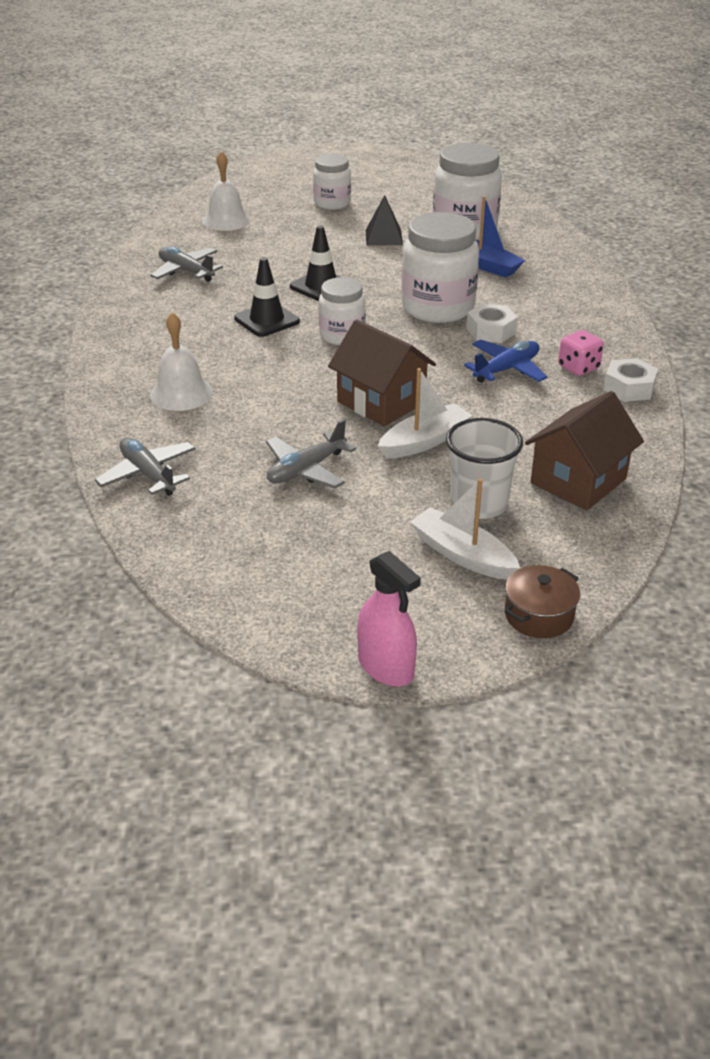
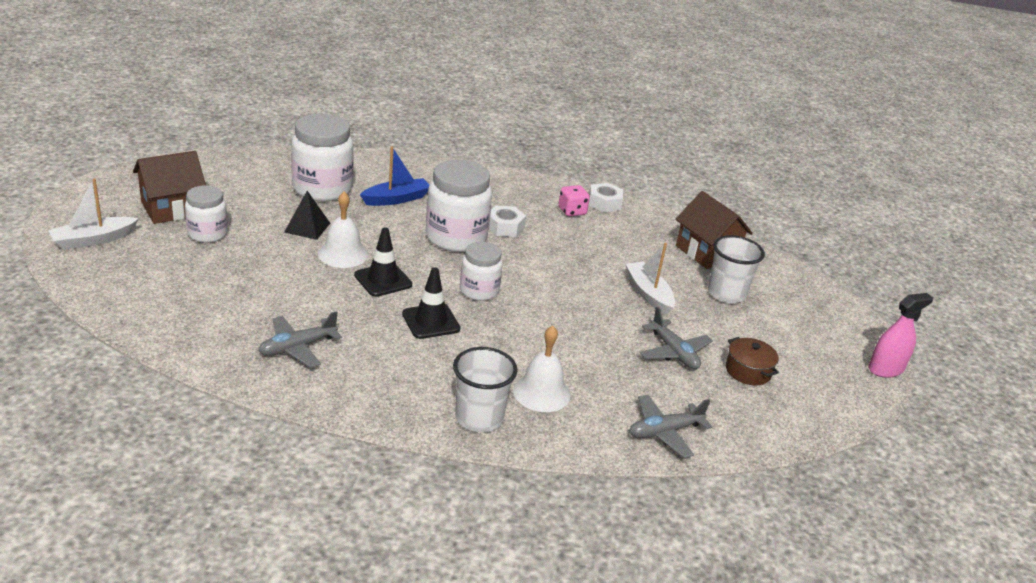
camera: 80 degrees left, 5 degrees down
(125, 366) = (479, 418): none -> white cup
(226, 220) = (191, 300): white bell -> white bell (343, 254)
(381, 402) = (590, 298): brown house -> brown house (172, 208)
(462, 554) = (779, 314): white boat -> white boat (93, 240)
(506, 369) = (563, 237): blue plane -> none
(539, 615) = (837, 304): brown pot -> brown pot (748, 371)

